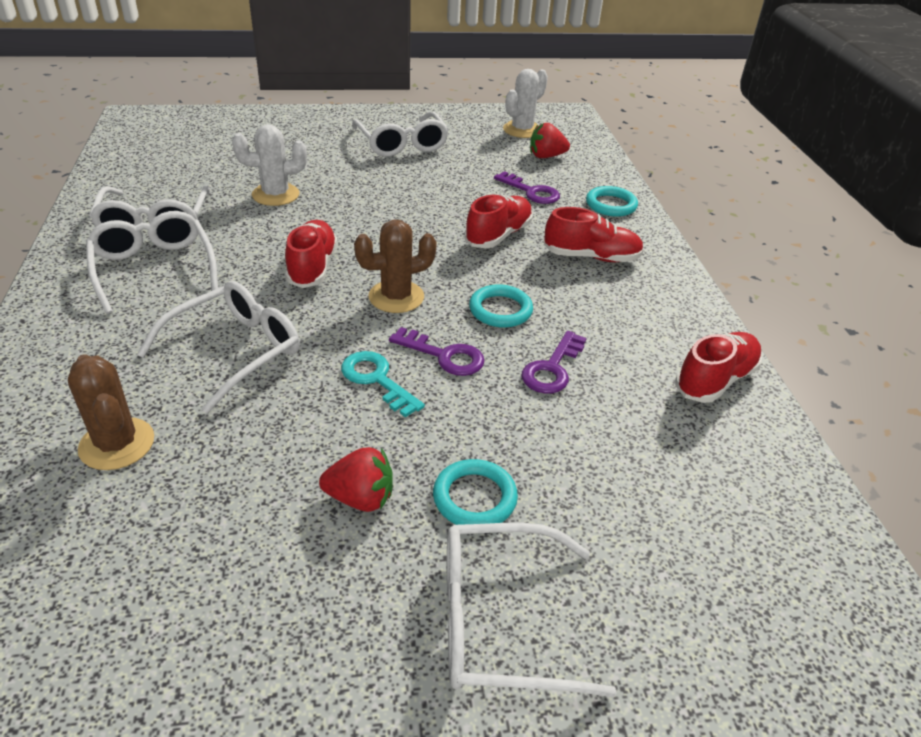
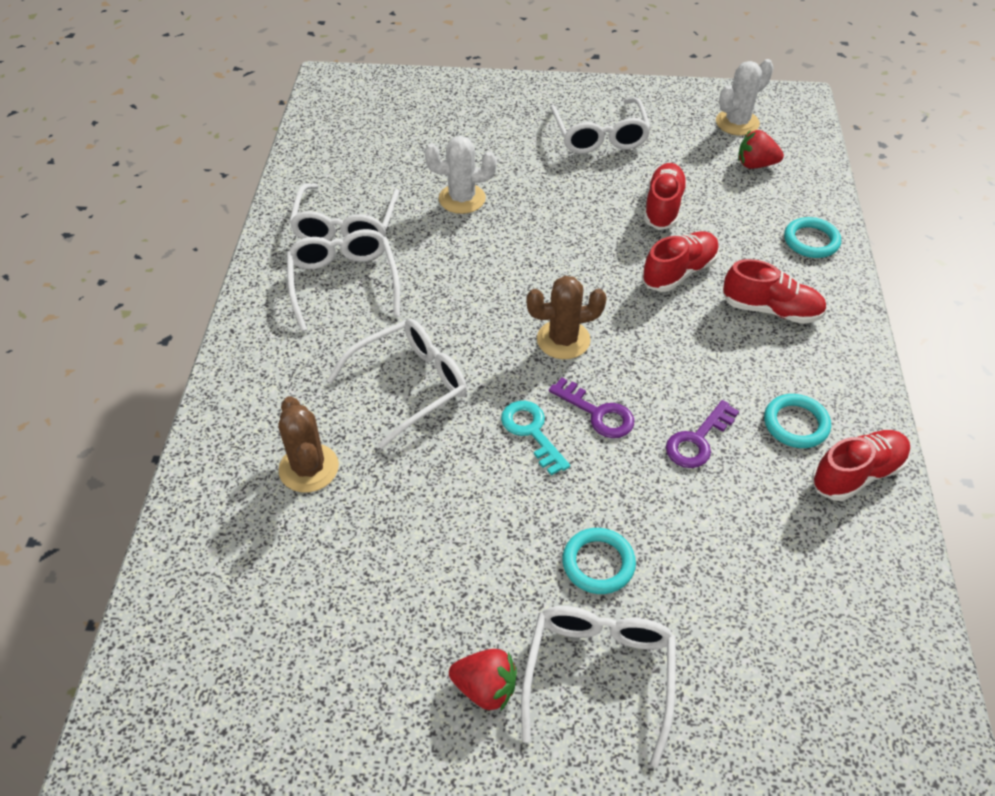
camera: 15 degrees right, 10 degrees up
(312, 267) = (488, 295): red shoe -> red shoe (663, 207)
(360, 498) = (501, 549): red strawberry -> red strawberry (485, 688)
(500, 310) = (662, 366): turquoise ring -> turquoise ring (796, 424)
(501, 620) = (599, 676): white glasses -> white glasses turned 90 degrees clockwise
(531, 192) = (727, 215): purple key -> none

